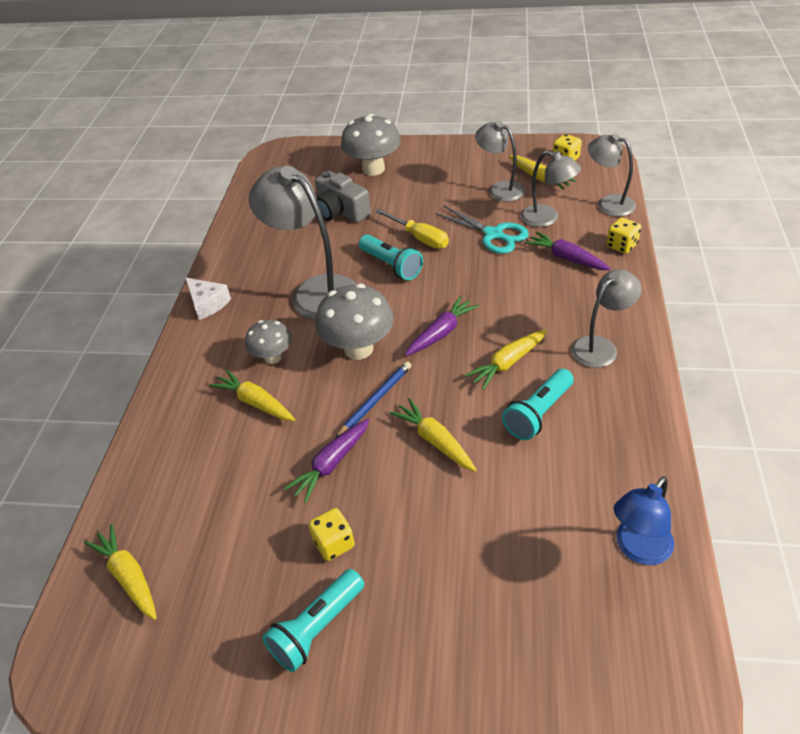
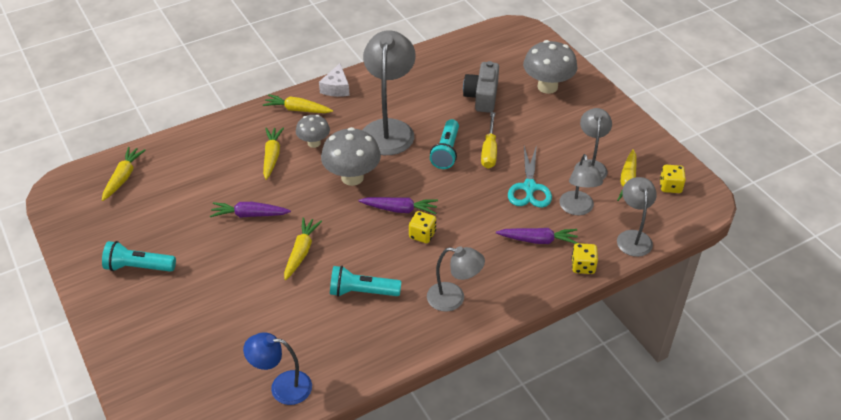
camera: 50 degrees right, 0 degrees up
(334, 543) = (195, 246): yellow dice -> yellow dice (422, 235)
(375, 400) = (314, 208): blue pencil -> none
(507, 363) = (397, 256): yellow carrot -> yellow carrot (297, 110)
(566, 258) = (538, 240): purple carrot -> purple carrot turned 90 degrees clockwise

